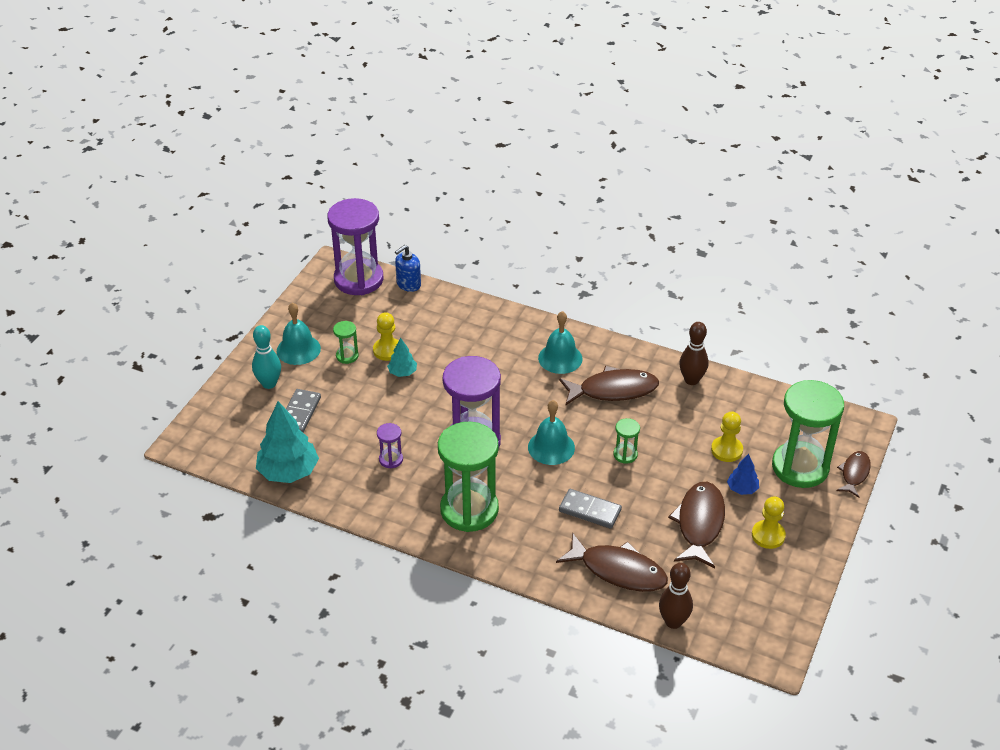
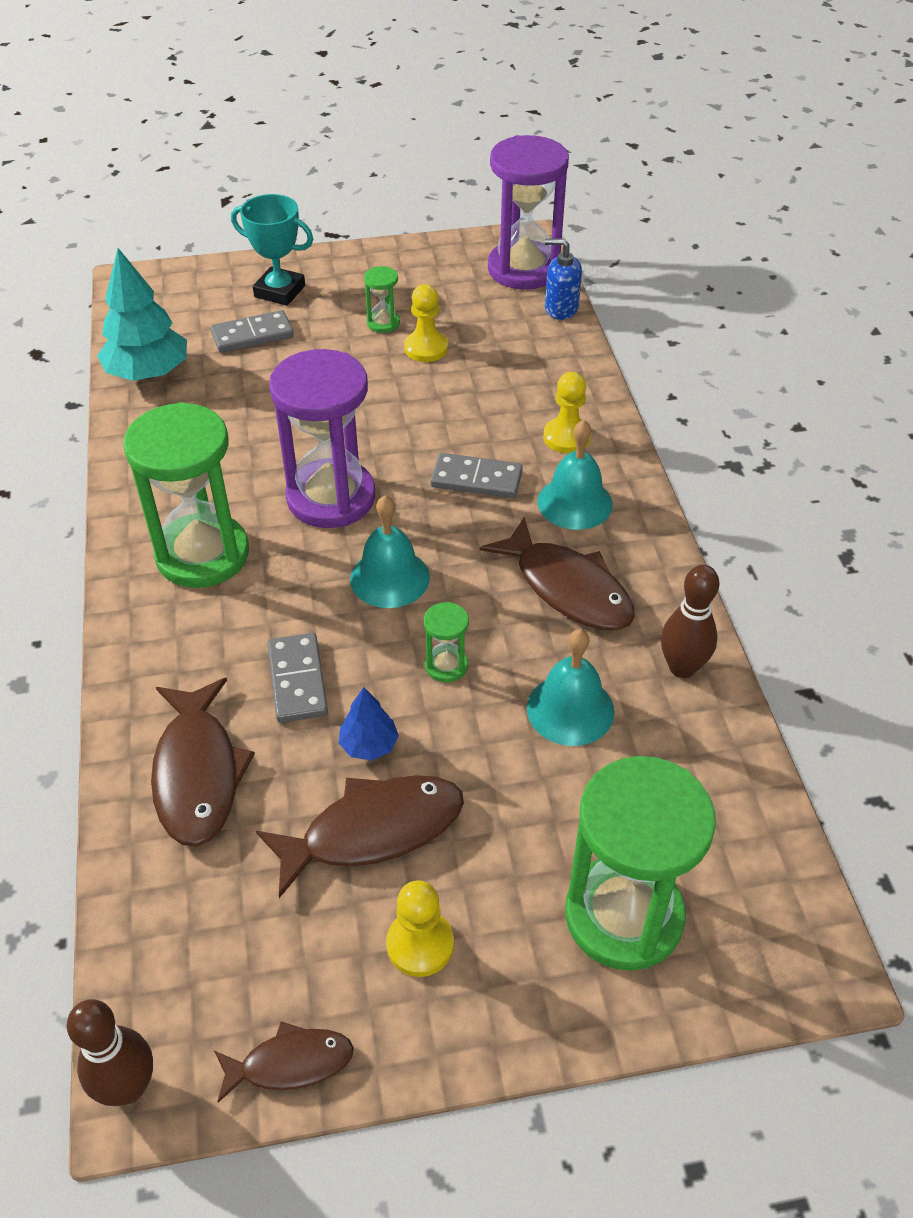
camera: 55 degrees right, 5 degrees up
(269, 384) = (279, 291): turquoise bowling pin -> turquoise trophy
(298, 349) = (357, 284): turquoise bell -> turquoise bell (570, 709)
(391, 459) = (237, 442): purple hourglass -> none
(402, 372) = (399, 378): turquoise tree -> none
(511, 383) = (476, 479): none -> grey domino
(673, 622) = (132, 899): brown bowling pin -> brown bowling pin (128, 1087)
(726, 450) = (569, 788): yellow pawn -> yellow pawn (566, 437)
(742, 489) = (499, 853): blue tree -> blue tree (369, 745)
(854, 473) = (685, 1014): brown fish -> brown fish (290, 1063)

